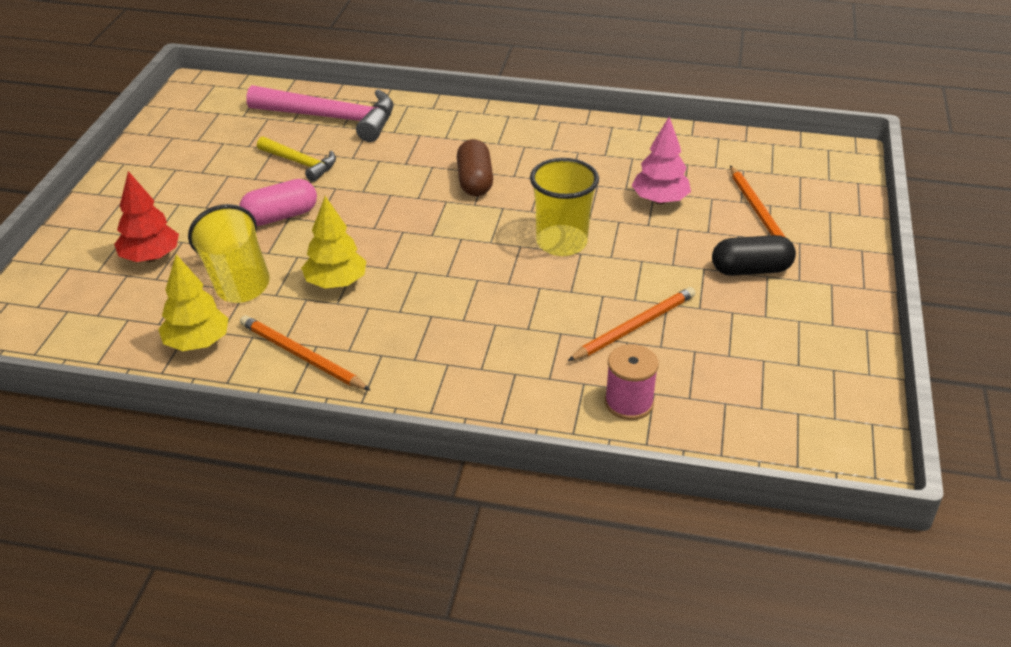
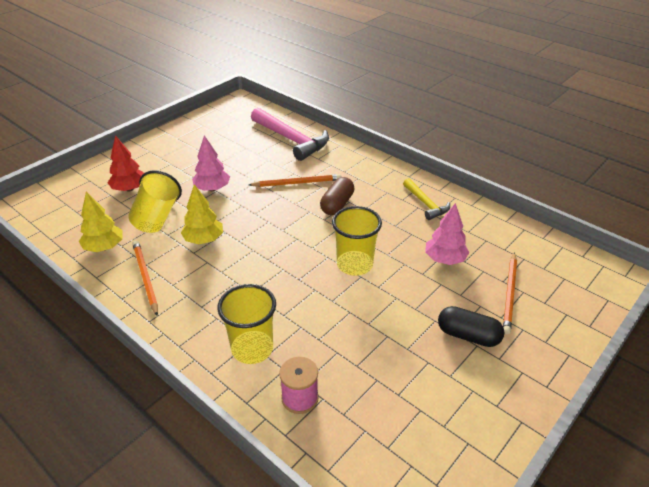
camera: 30 degrees right, 0 degrees up
(280, 216) = (212, 188): pink capsule -> pink tree
(300, 163) = (251, 161): yellow hammer -> yellow hammer (426, 204)
(526, 378) = (252, 349): none -> yellow cup
(634, 327) = (351, 343): orange pencil -> orange pencil (297, 183)

